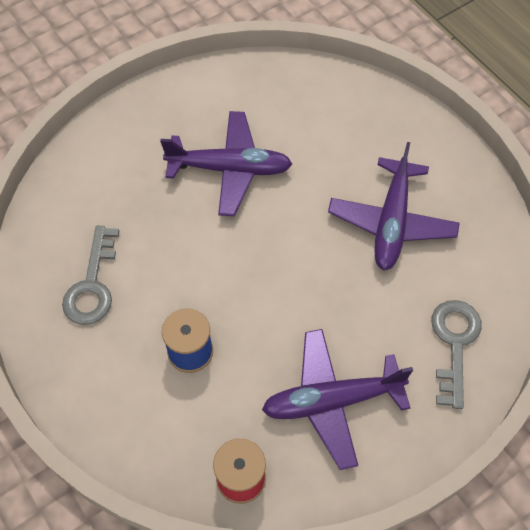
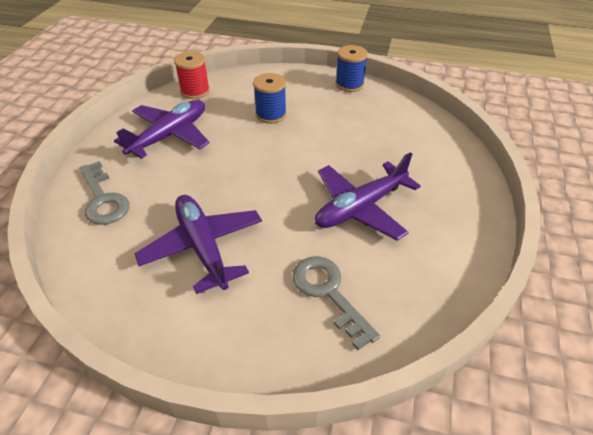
camera: 140 degrees right, 15 degrees down
(45, 337) = (349, 84): none -> blue spool
(92, 285) = (357, 110): grey key -> grey key (328, 293)

